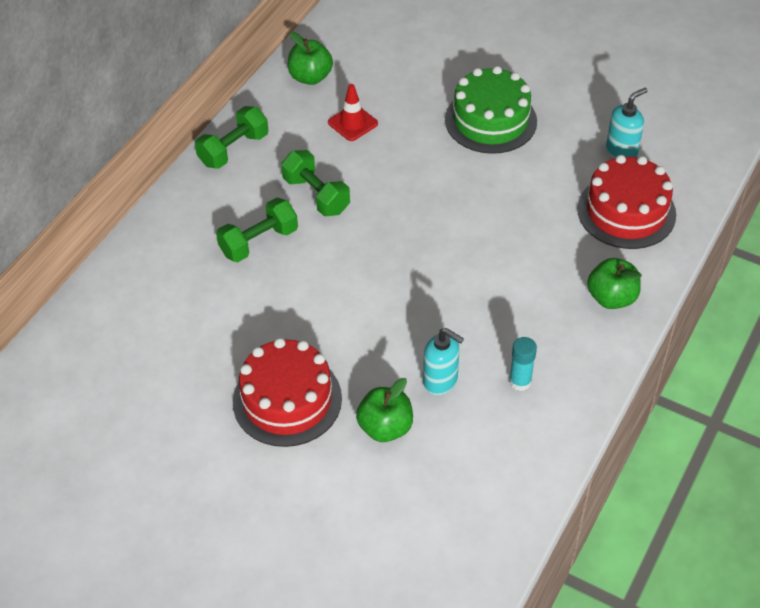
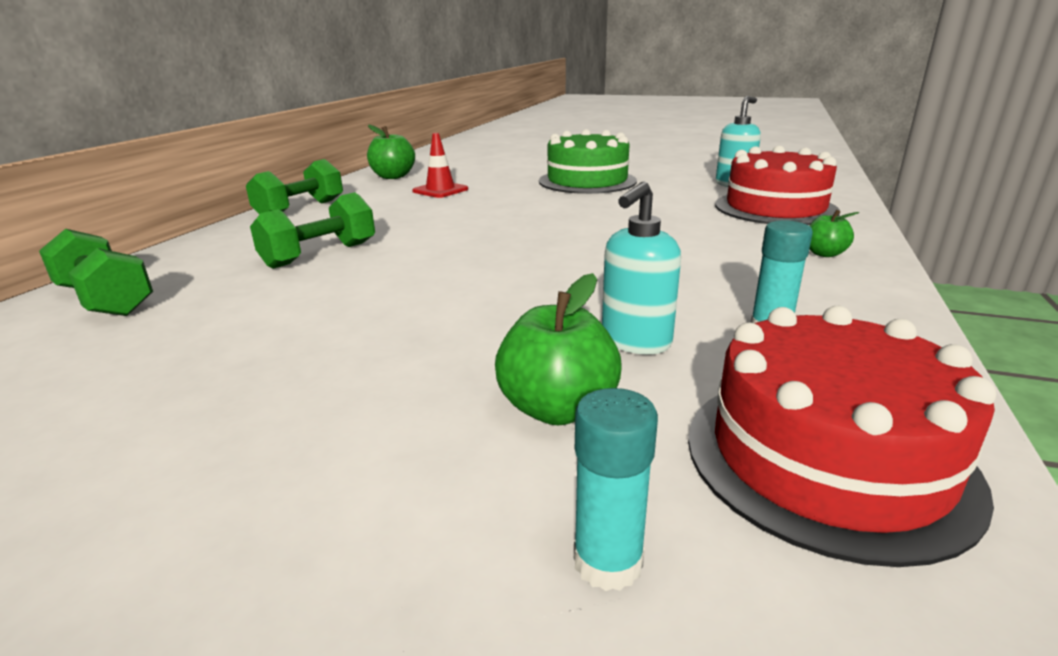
camera: 10 degrees left, 25 degrees down
(287, 400) = (346, 392): red cake -> red cake (827, 458)
(316, 195) = (400, 224): green dumbbell -> green dumbbell (105, 300)
(383, 508) = (607, 562): none -> turquoise glue stick
(441, 381) = (635, 342): turquoise soap dispenser -> turquoise soap dispenser turned 105 degrees clockwise
(611, 298) = (824, 254): green apple -> green apple, size x0.59

